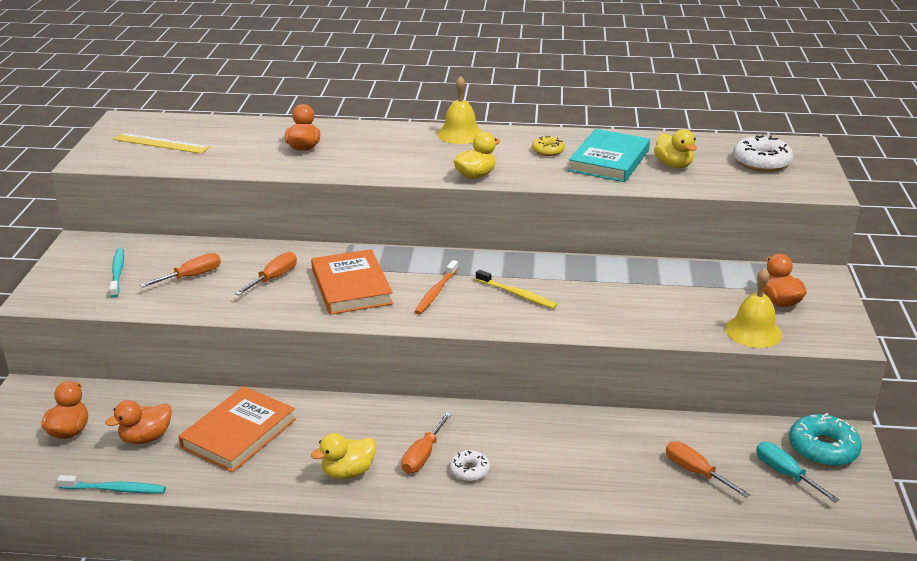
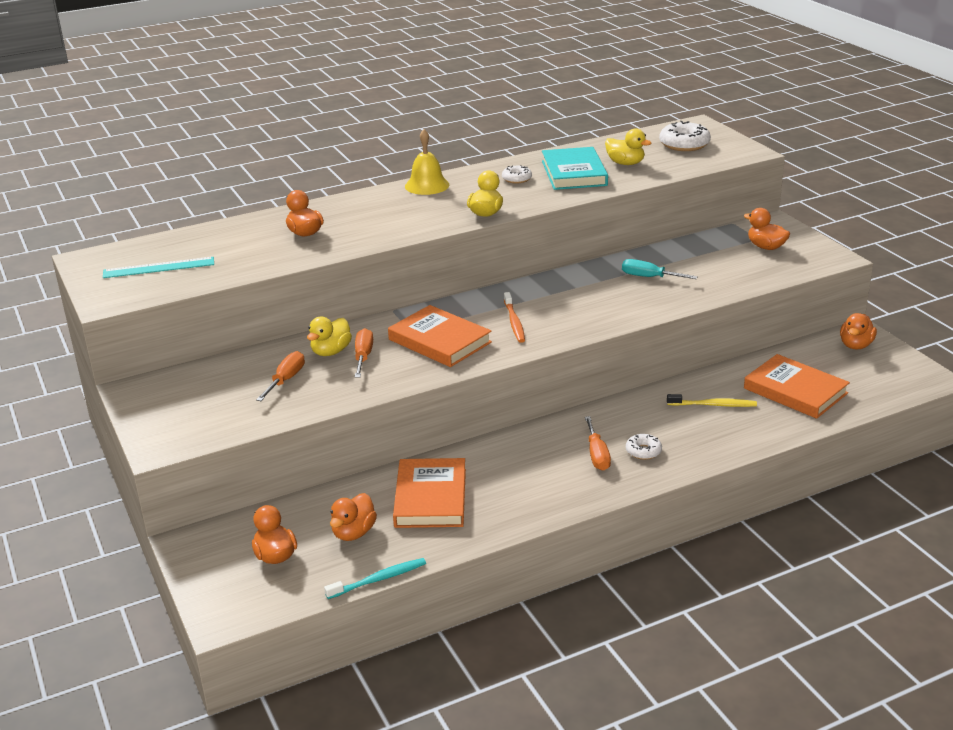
camera: 30 degrees left, 0 degrees up
(117, 272) = (209, 400): turquoise toothbrush -> none
(161, 143) = (159, 268): yellow ruler -> turquoise ruler
(348, 472) = (554, 489): yellow duck -> yellow duck (331, 352)
(517, 294) = (579, 303): yellow toothbrush -> yellow toothbrush (714, 405)
(548, 151) = (517, 179): yellow donut -> white donut
(696, 472) = (795, 391): orange screwdriver -> orange book
(753, 331) = (772, 273): yellow bell -> none
(785, 474) = (850, 370): turquoise screwdriver -> turquoise screwdriver (649, 277)
(823, 449) = (855, 345): turquoise donut -> orange duck

